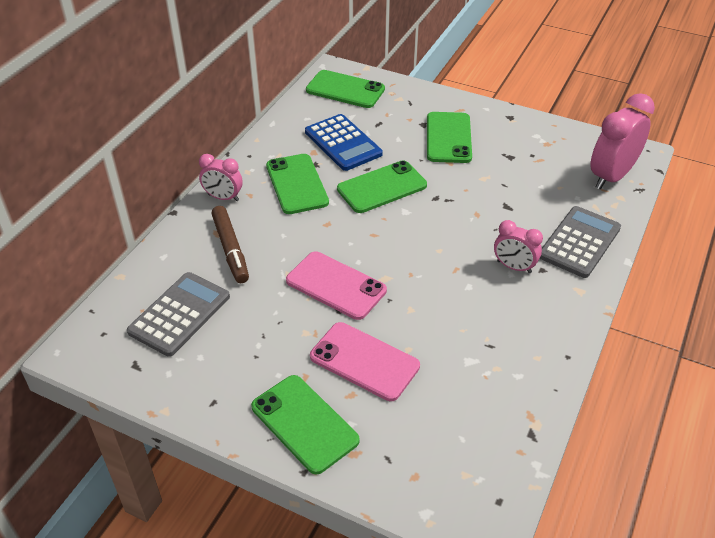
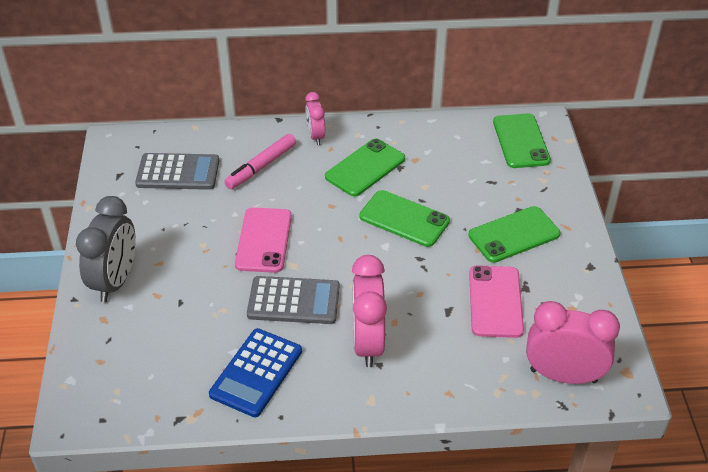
camera: 60 degrees right, 0 degrees up
(230, 249) = (262, 166): brown marker -> pink marker
(304, 423) = (115, 281): green phone -> grey clock
(343, 143) = (443, 171): blue calculator -> blue calculator (256, 373)
(364, 361) = (194, 289): pink phone -> pink phone (495, 301)
(514, 267) = (368, 343): pink clock -> pink clock, size x1.75
(579, 242) = (438, 380): grey calculator -> grey calculator (294, 301)

